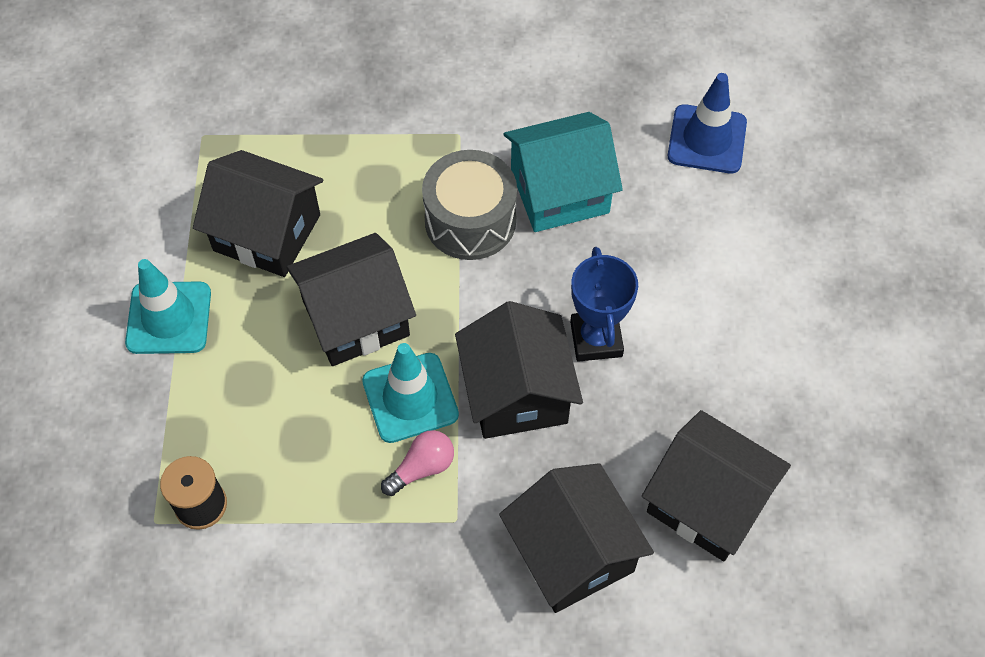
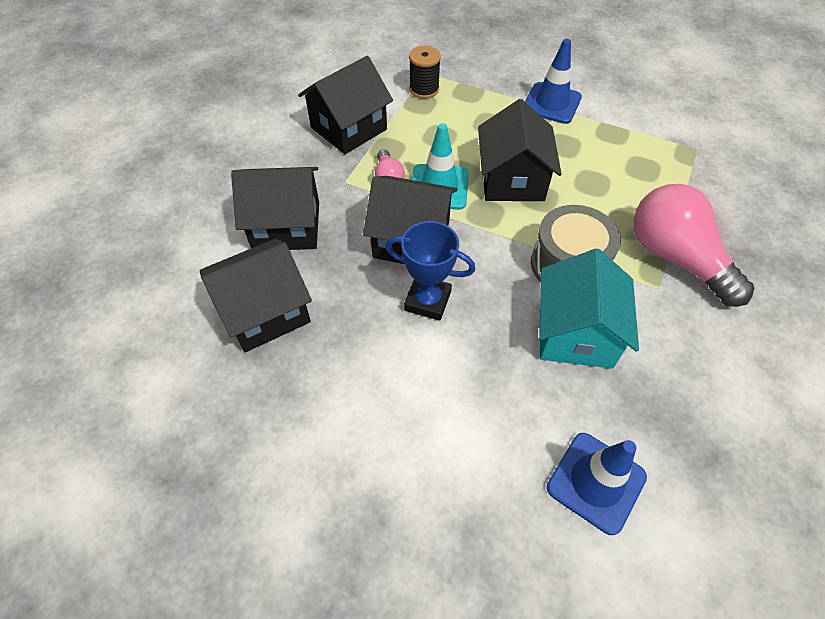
camera: 115 degrees right, 5 degrees down
(169, 318) = (551, 103): turquoise traffic cone -> blue traffic cone
(267, 232) = (599, 157): black house -> black house (349, 128)
(408, 126) = (676, 258): none -> pink light bulb

